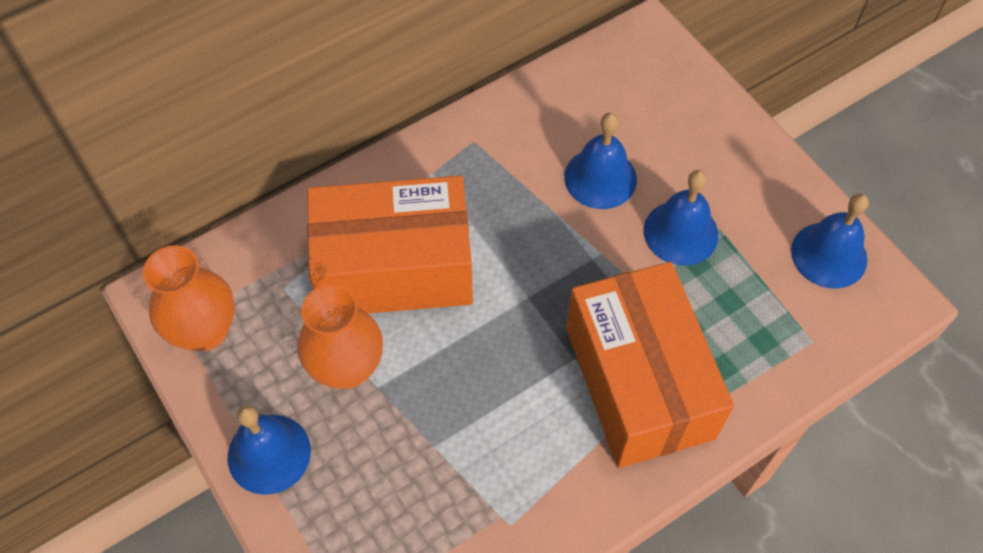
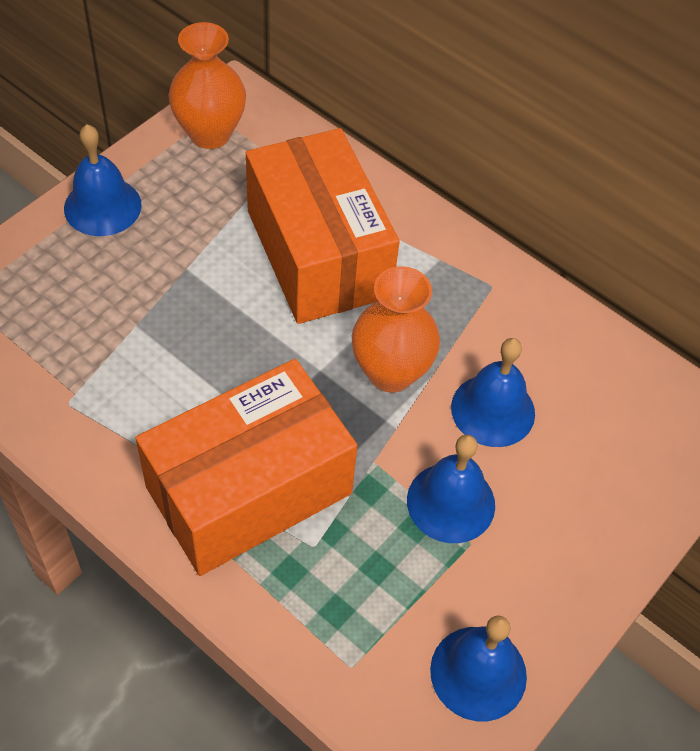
camera: 70 degrees right, 5 degrees down
(347, 368) = (200, 241): orange vase -> orange vase (390, 372)

